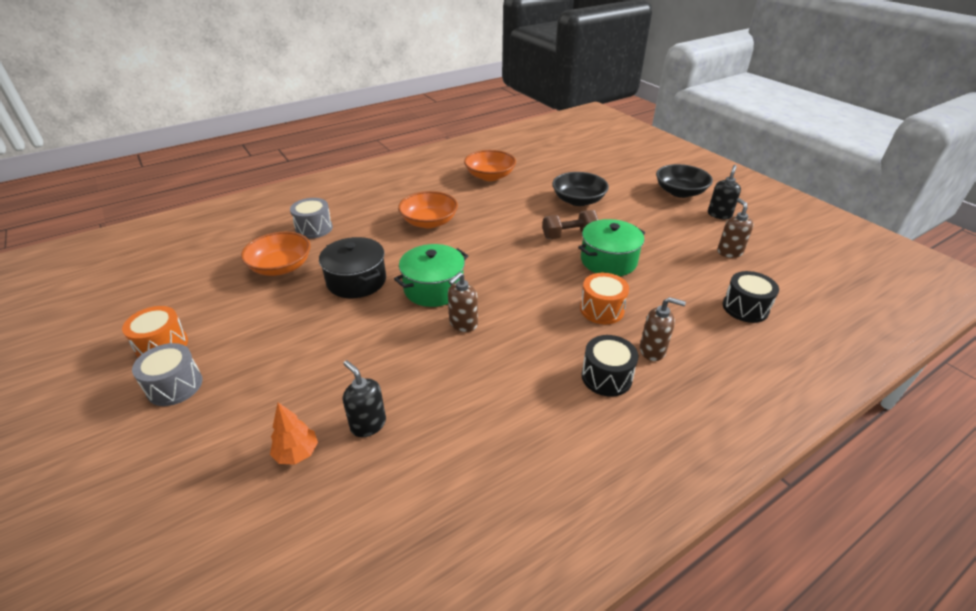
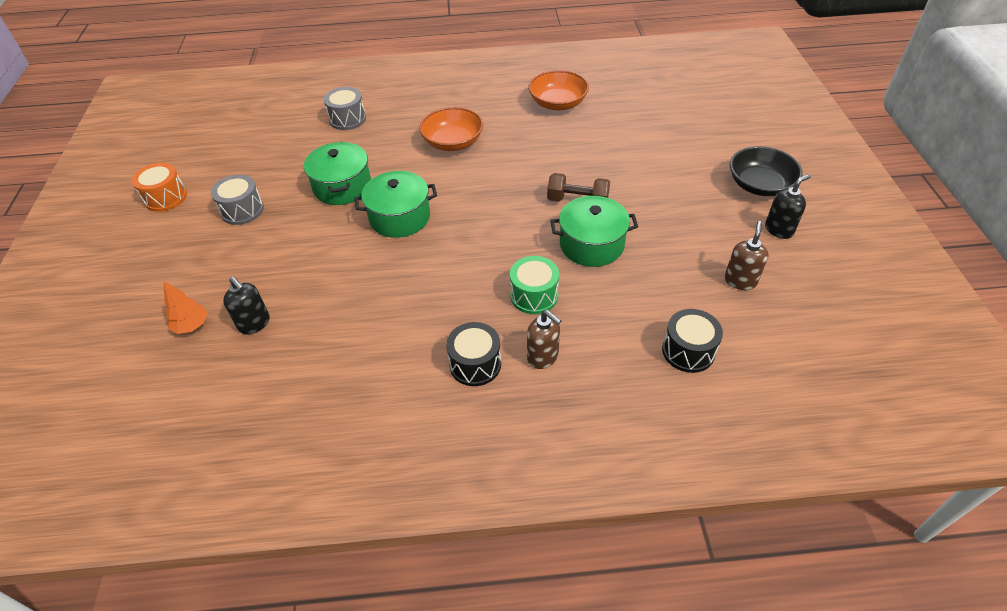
camera: 30 degrees right, 10 degrees up
(175, 386) = (152, 236): grey drum -> grey drum (242, 210)
(281, 267) = (294, 152): orange bowl -> none
(356, 281) = (342, 186): black pot -> green pot
(368, 424) = (254, 324): black soap dispenser -> black soap dispenser turned 150 degrees clockwise
(463, 324) = (396, 262): brown soap dispenser -> none
(578, 200) = (626, 161): black bowl -> none
(602, 309) = (534, 295): orange drum -> green drum

